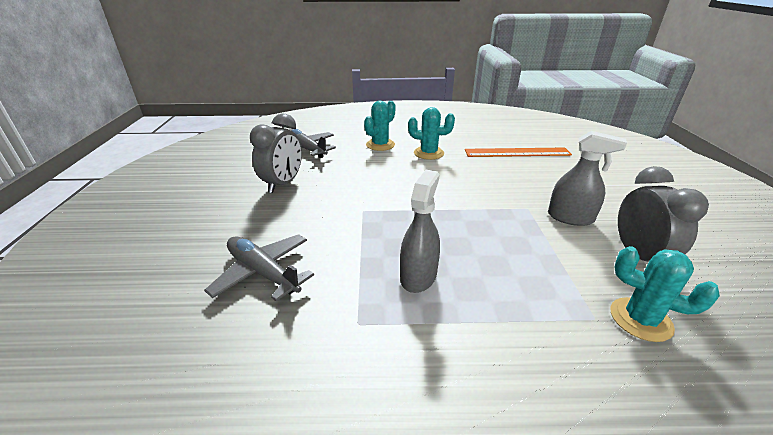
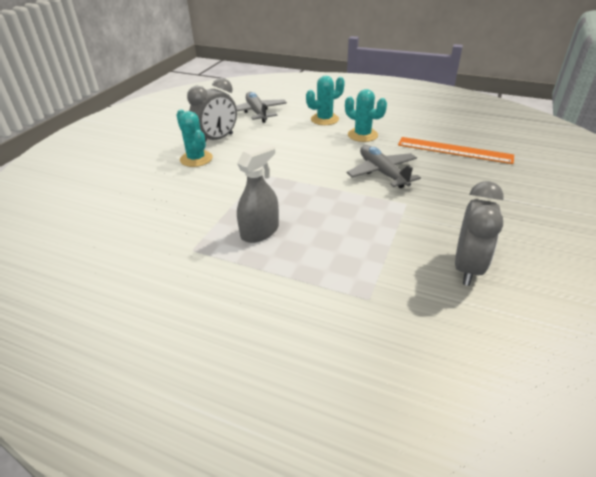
camera: 25 degrees right, 5 degrees up
(263, 272) = (157, 201): grey plane -> grey plane (382, 173)
(570, 218) = (439, 221): grey spray bottle -> none
(640, 319) = (407, 311): turquoise cactus -> turquoise cactus (196, 159)

